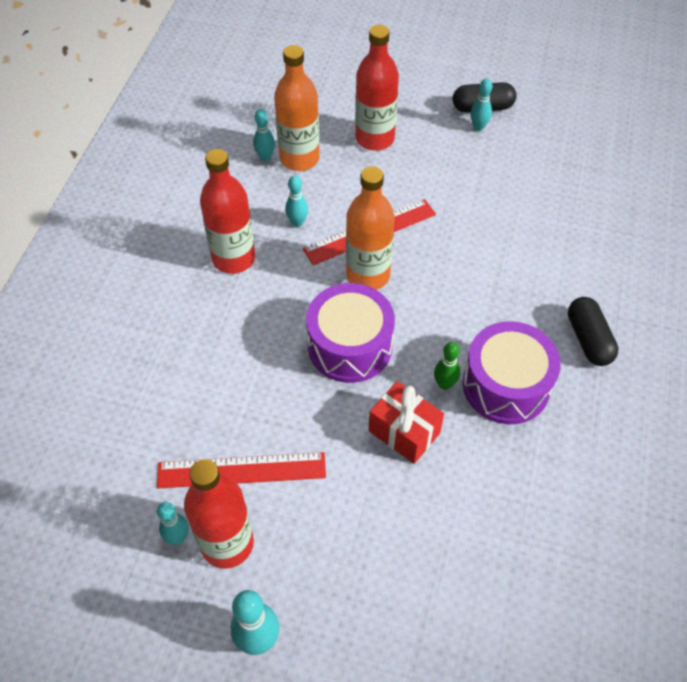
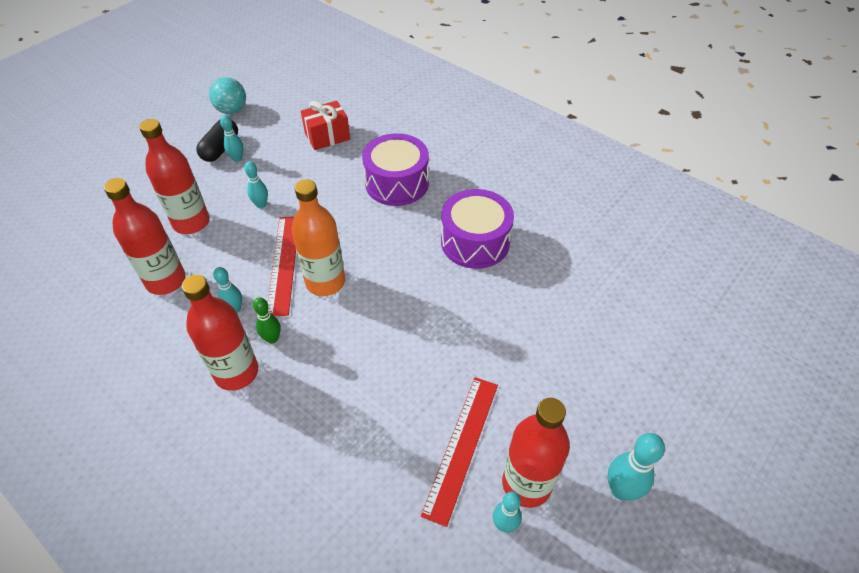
camera: 65 degrees left, 5 degrees down
(265, 157) = (141, 305): turquoise bowling pin -> turquoise bowling pin (261, 205)
(299, 158) = (166, 281): orange bottle -> red bottle
(350, 346) = (385, 321): purple drum -> purple drum (397, 183)
(404, 432) = (482, 317): red gift -> red gift (327, 136)
(444, 384) = (454, 276): green bowling pin -> green bowling pin (272, 338)
(543, 86) = (232, 110): none -> turquoise ball
(588, 339) = (463, 184): black capsule -> none

